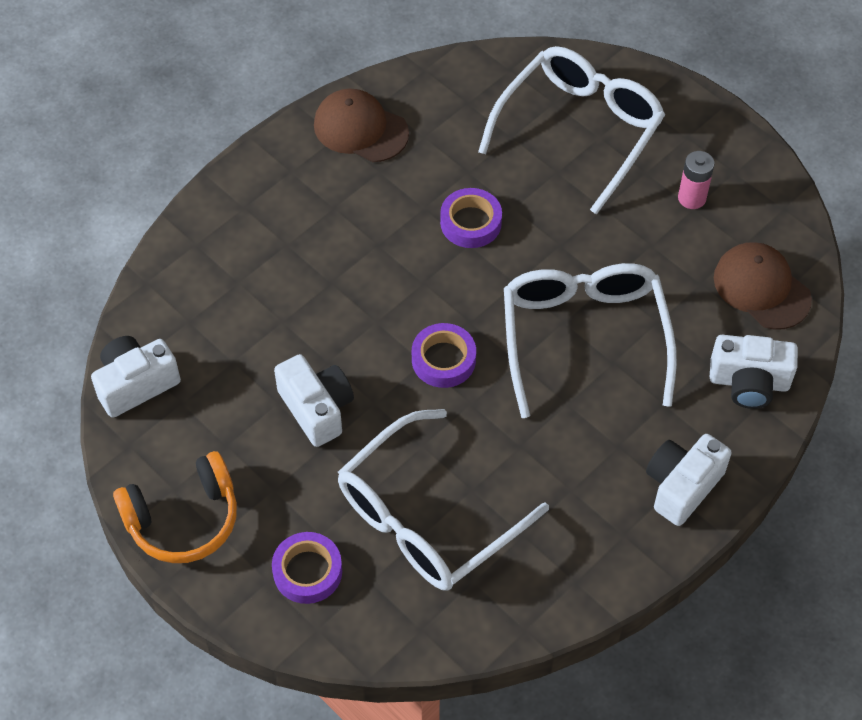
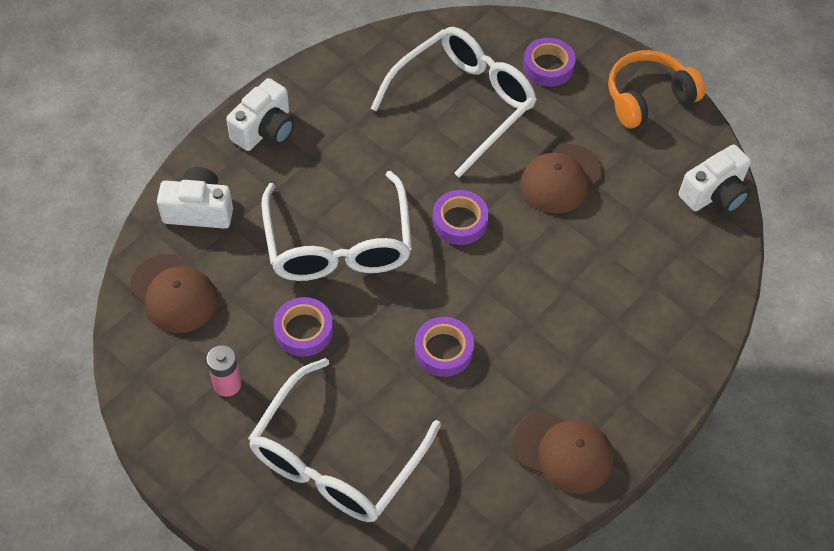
camera: 175 degrees right, 0 degrees up
(316, 408) = (561, 179): white camera -> brown cap
(617, 246) = (304, 330): none -> purple tape

